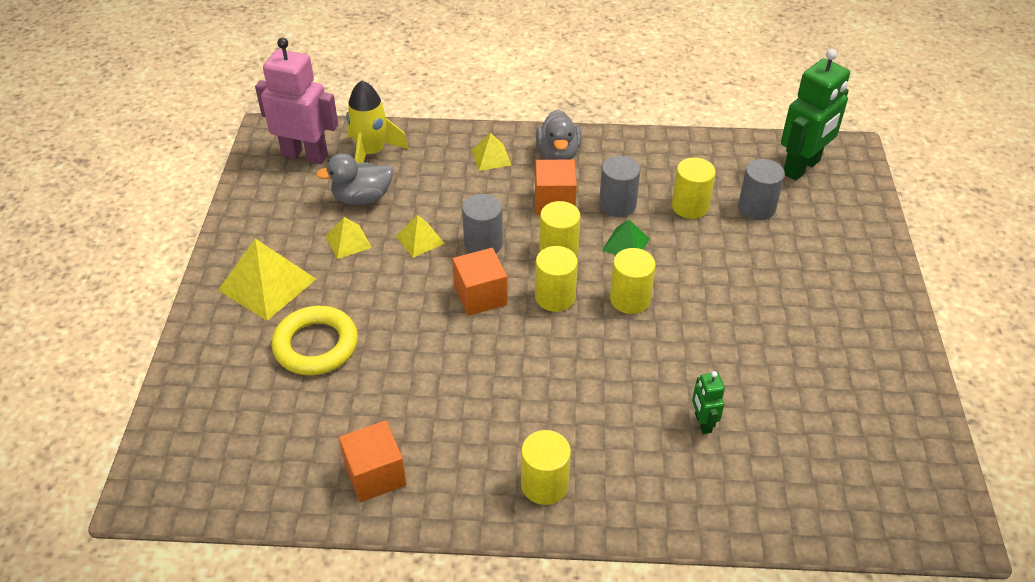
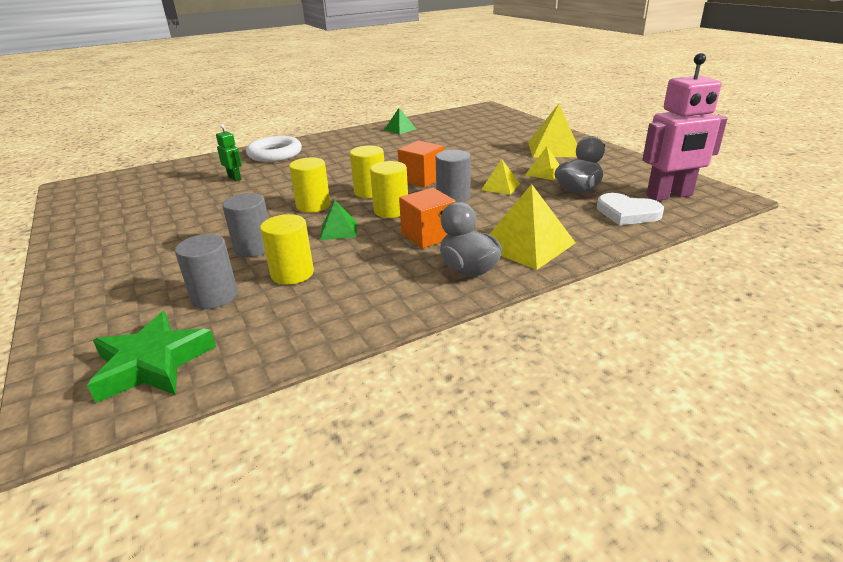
camera: 150 degrees right, 15 degrees down
(316, 345) = (487, 143): yellow ring -> none
(371, 153) = (627, 213): yellow rocket -> white heart
(375, 475) = (400, 129): orange cube -> green pyramid
(491, 157) = (527, 244): yellow pyramid -> yellow pyramid, size x1.81
(544, 485) = (315, 145): yellow cylinder -> none
(617, 205) = (368, 251): grey cylinder -> grey cylinder (254, 248)
(621, 484) = (275, 154): none -> white ring
(802, 167) = (152, 363): green robot -> green star

